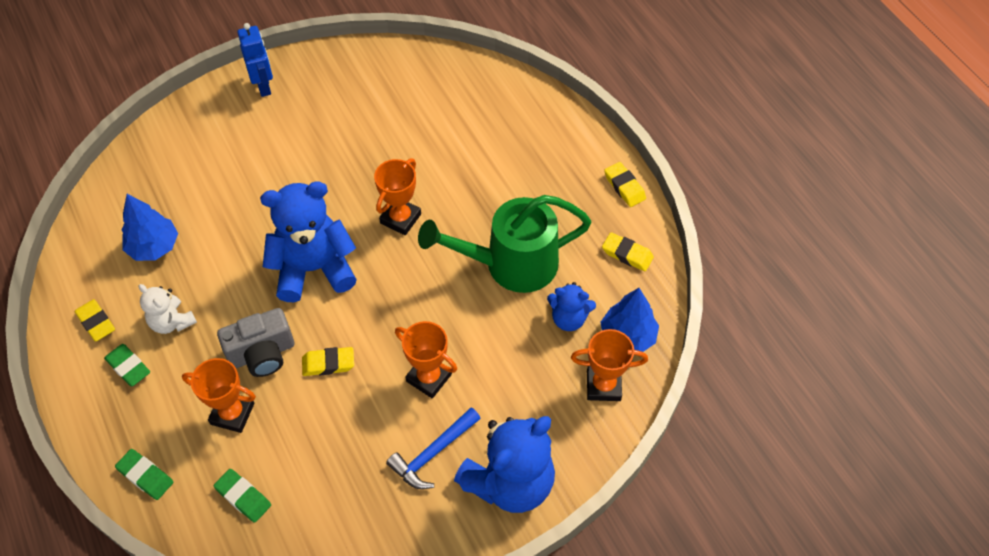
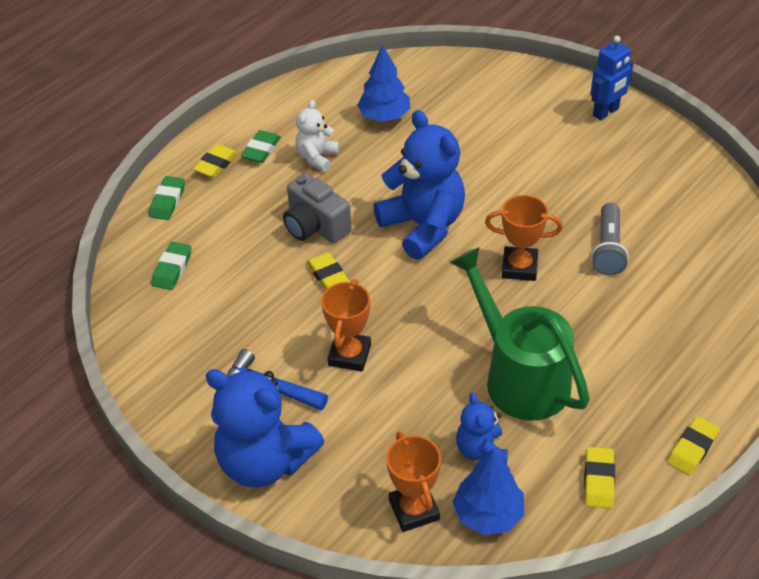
camera: 70 degrees right, 10 degrees down
(96, 322) = (293, 114): yellow eraser -> yellow eraser (216, 164)
(232, 414) = (247, 230): orange trophy -> none
(415, 152) = (608, 249): none -> grey flashlight

